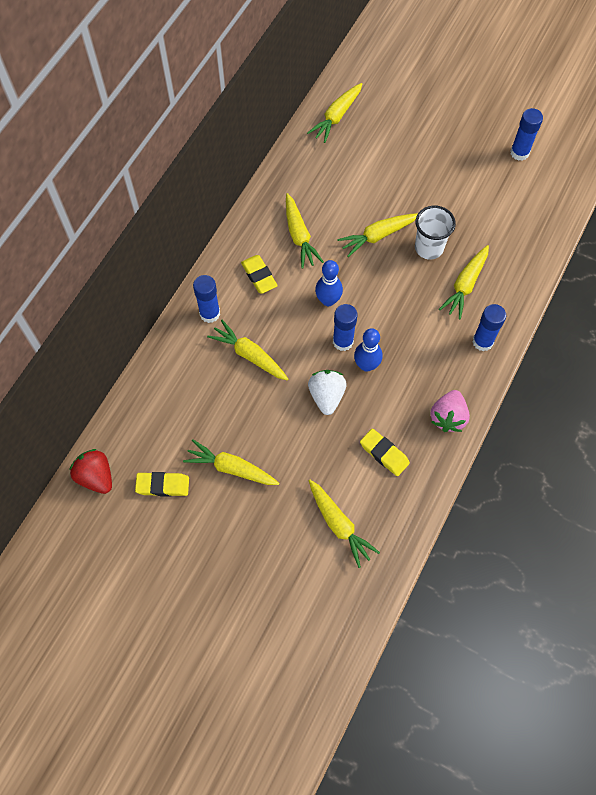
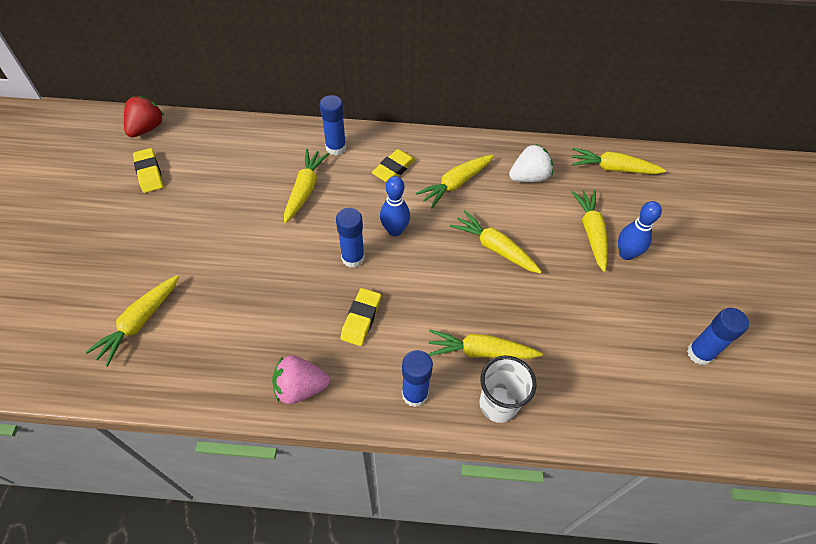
camera: 65 degrees right, 10 degrees down
(231, 468) = (180, 215): yellow carrot -> yellow carrot (591, 232)
(326, 396) = (284, 264): white strawberry -> white strawberry (529, 177)
(366, 365) = (334, 287): blue bowling pin -> blue bowling pin (626, 254)
(384, 454) = (234, 337): yellow eraser -> yellow eraser (361, 319)
(429, 248) = (508, 299): white cup -> white cup (498, 404)

